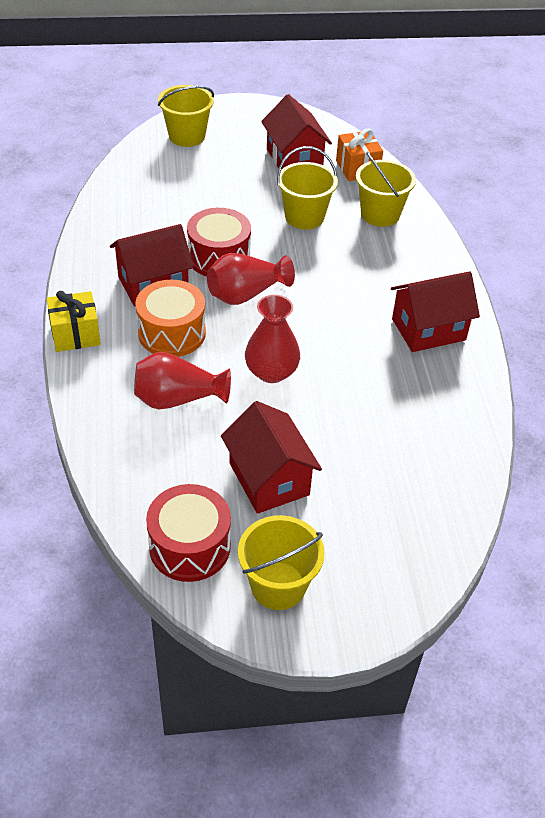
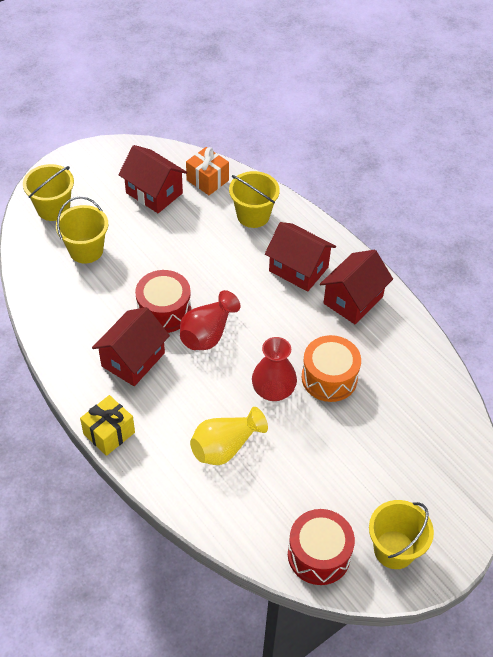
camera: 30 degrees left, 5 degrees up
(172, 333) = (179, 394): orange drum -> orange drum (329, 378)
(177, 399) = (225, 447): red vase -> yellow vase
(269, 479) = (332, 475): red house -> red house (298, 269)
(304, 217) = (200, 244): yellow bucket -> yellow bucket (86, 250)

